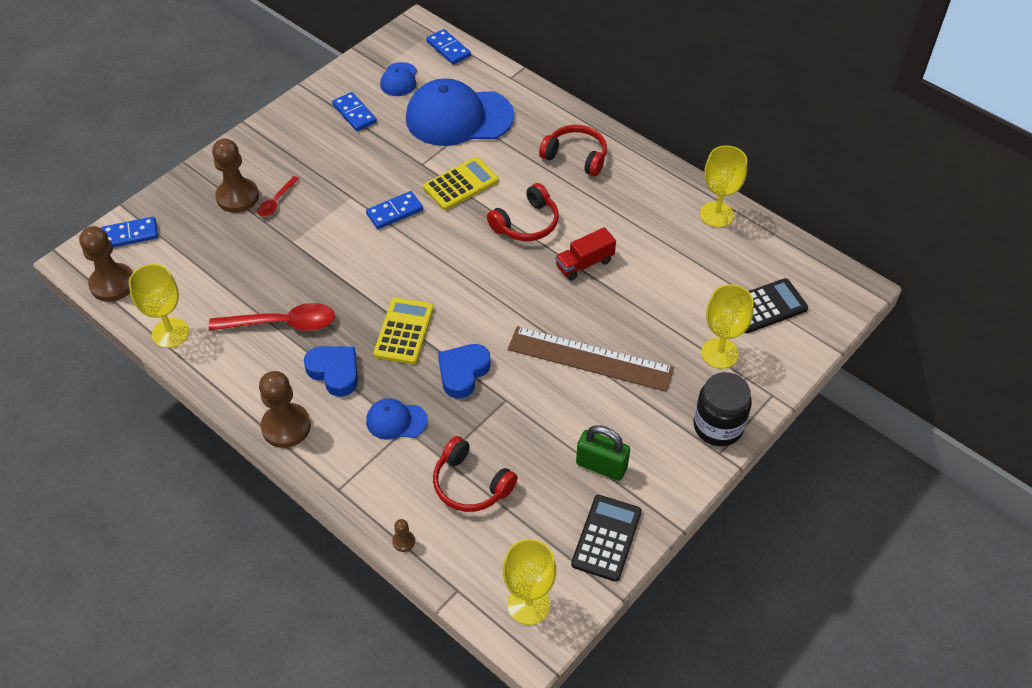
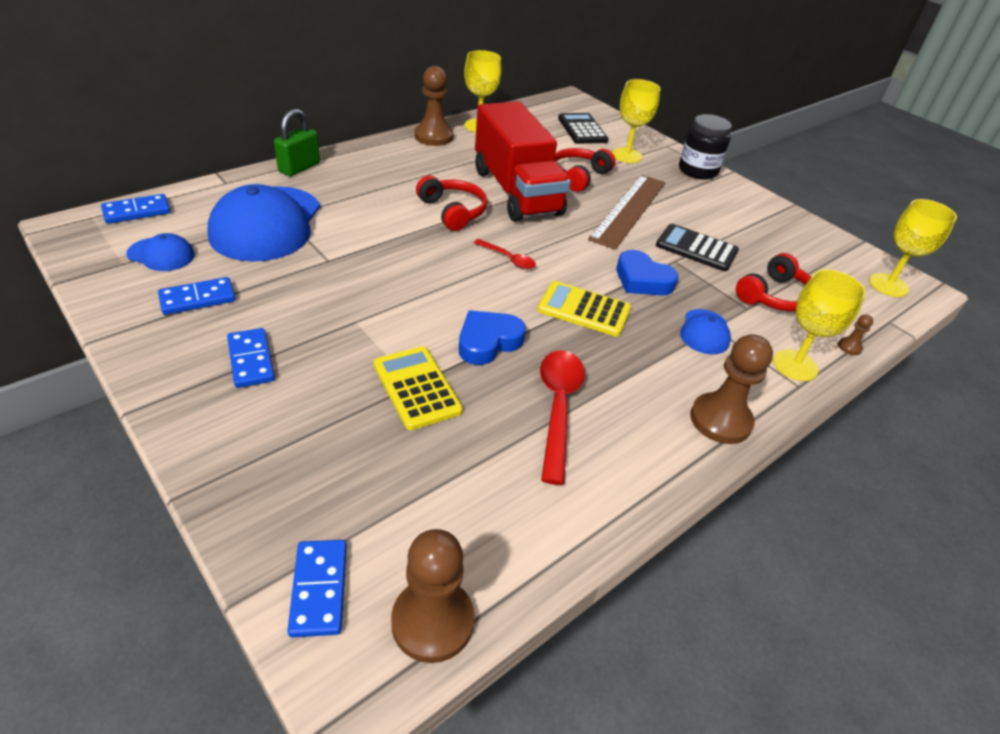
camera: 85 degrees left, 10 degrees down
(170, 333) = (558, 536): yellow goblet -> yellow goblet (795, 365)
(237, 197) = (298, 433): brown pawn -> brown pawn (433, 137)
(276, 201) = (329, 391): red spoon -> red spoon (508, 259)
(334, 372) = (639, 369): blue heart -> blue heart (488, 342)
(394, 212) = (399, 291): blue domino -> blue domino (251, 360)
(461, 184) = (377, 240): yellow calculator -> yellow calculator (416, 388)
(576, 156) = (373, 170): red headphones -> red headphones (578, 176)
(584, 264) = (516, 192): red truck -> red truck, size x2.28
(601, 466) = (742, 226): green padlock -> green padlock (299, 167)
(606, 538) = (812, 237): black calculator -> black calculator (696, 248)

